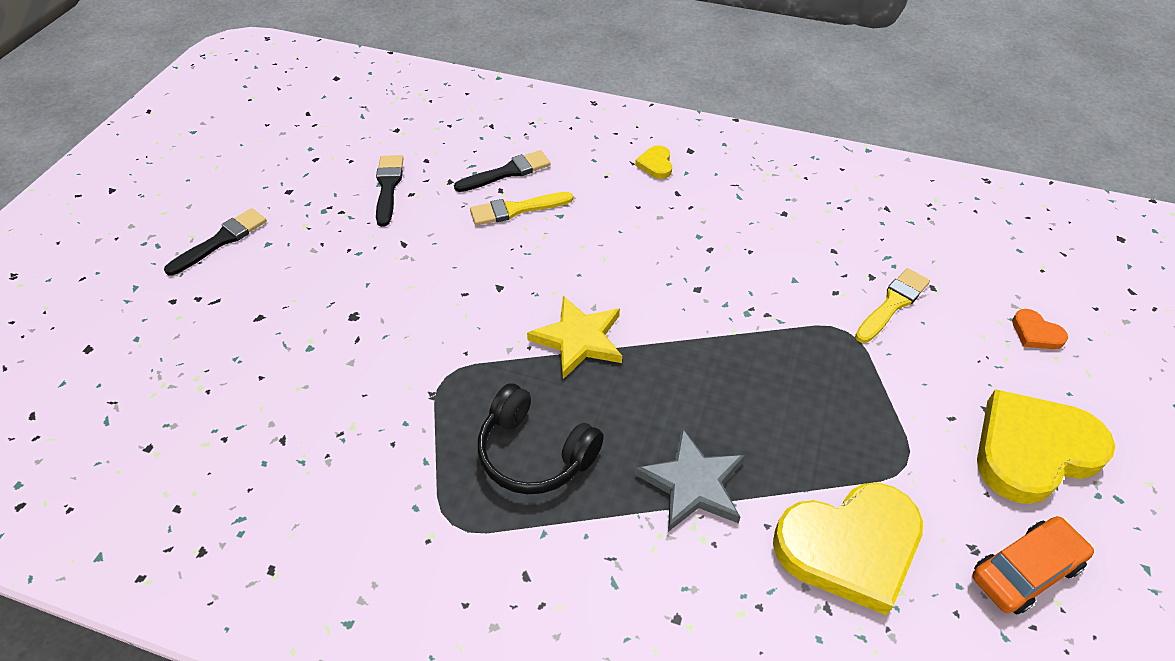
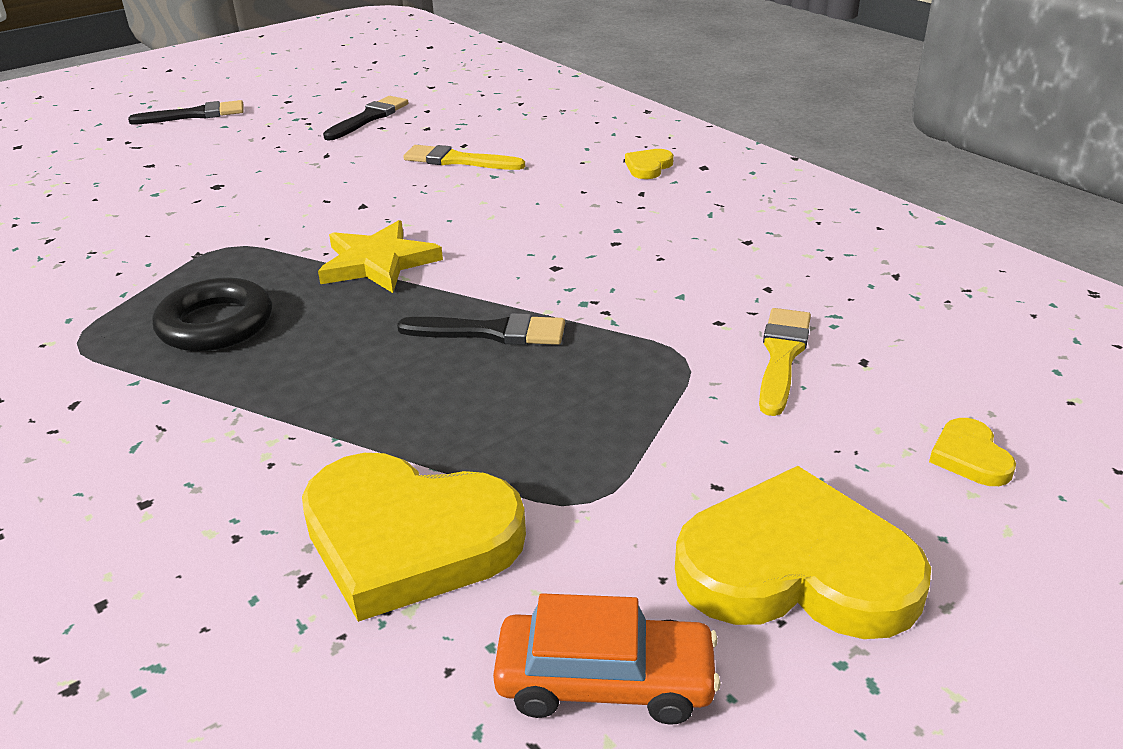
camera: 35 degrees right, 15 degrees down
(507, 172) = (488, 135): black brush -> black brush (491, 332)
(535, 453) = (216, 324): black headphones -> black ring
(693, 484) = (321, 408): grey star -> none
(892, 304) = (782, 356): yellow brush -> yellow brush turned 60 degrees counterclockwise
(1036, 333) = (970, 457): orange heart -> yellow heart

